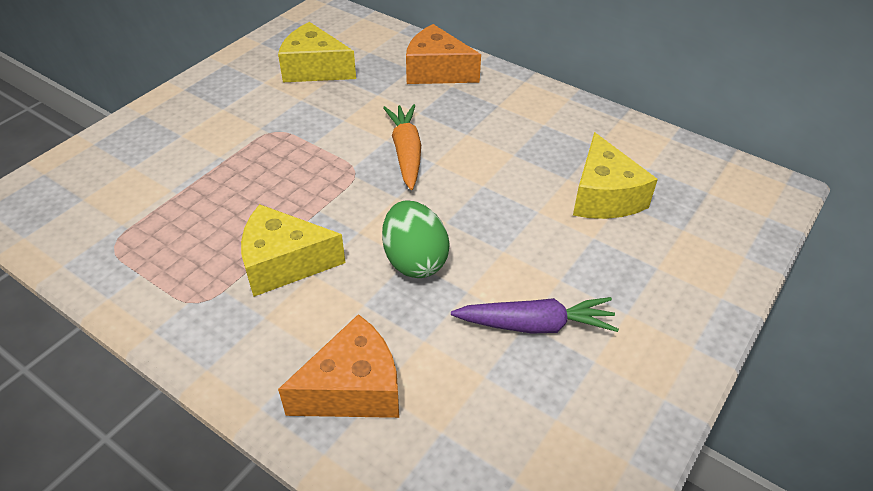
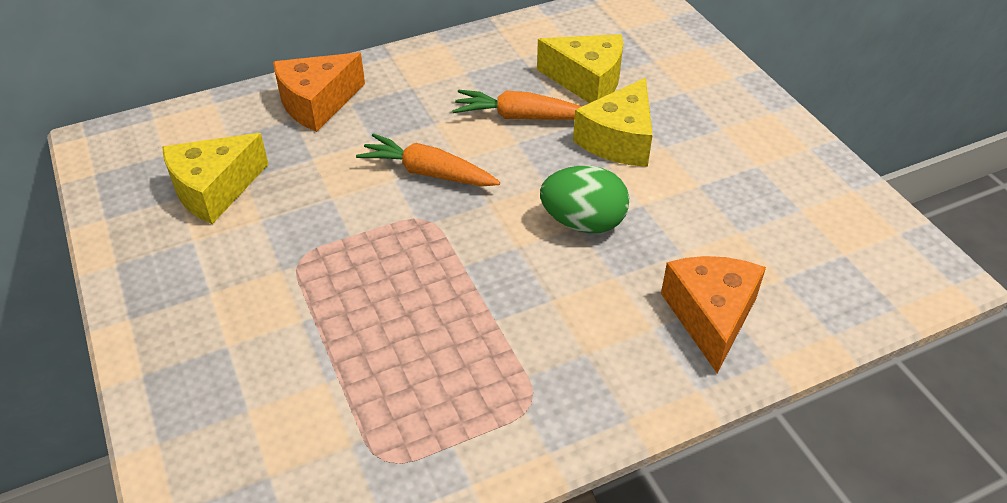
camera: 60 degrees left, 0 degrees up
(284, 263) = (522, 316): yellow cheese -> yellow cheese (619, 140)
(516, 174) = (520, 117): none -> orange carrot
(535, 325) = (704, 180): purple carrot -> none

